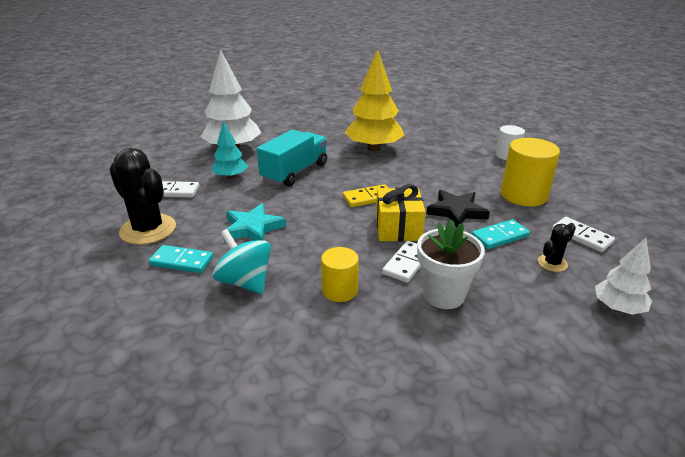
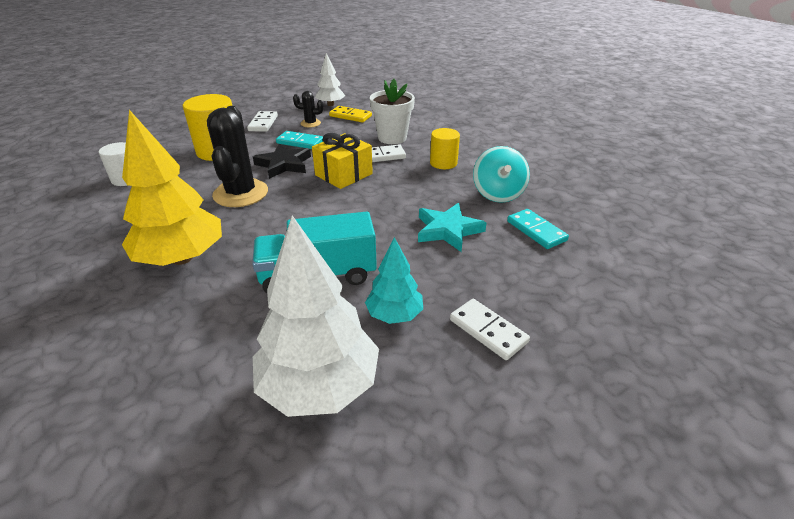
camera: 135 degrees left, 5 degrees up
(148, 229) = (552, 283): black cactus -> black cactus (240, 193)
(368, 198) = (314, 205): yellow domino -> yellow domino (350, 116)

